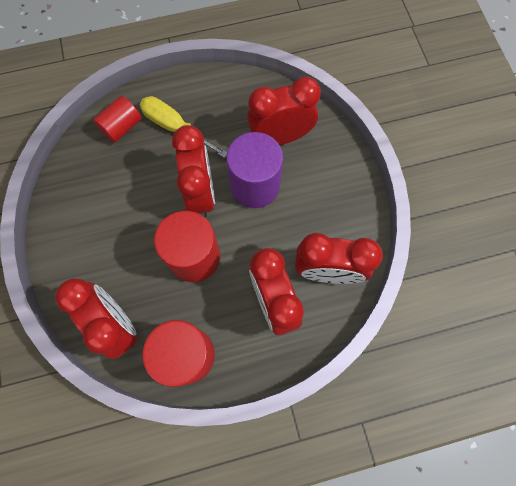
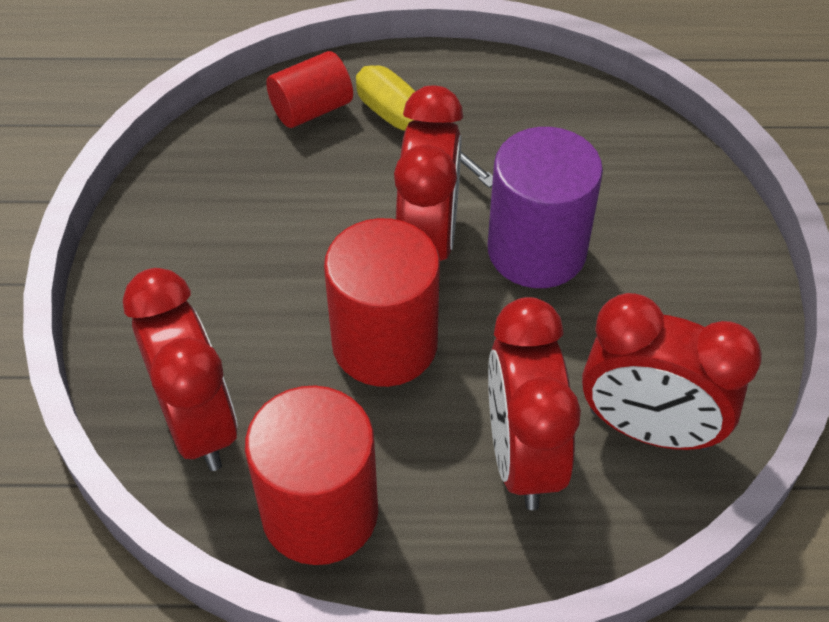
camera: 15 degrees right, 20 degrees down
(280, 137) = (607, 183): red clock -> none

